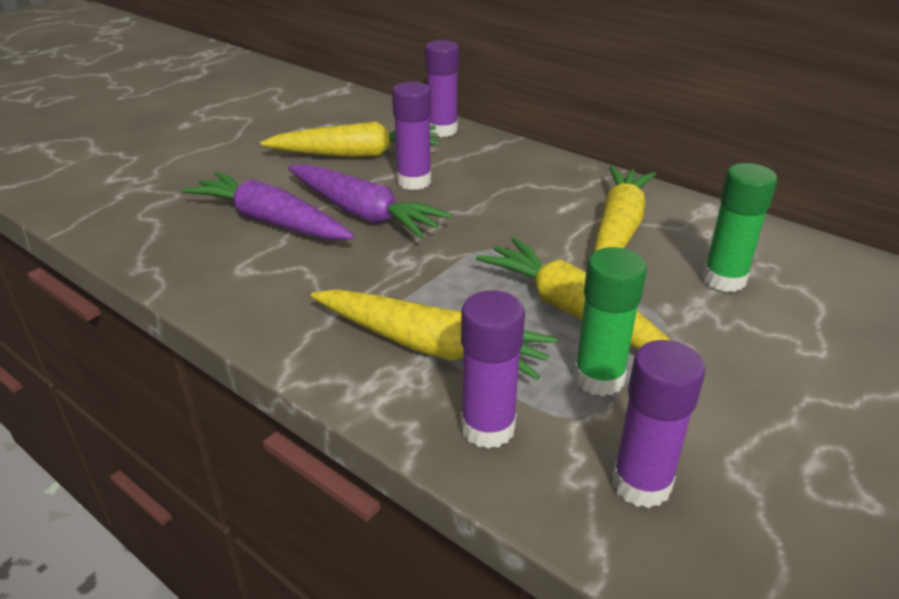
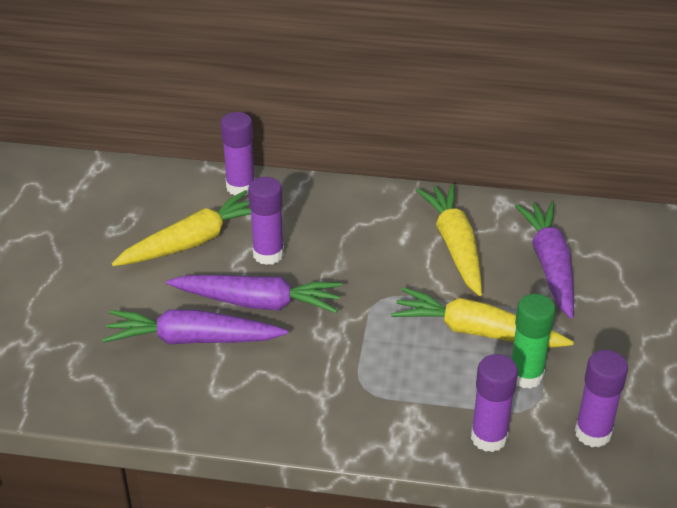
camera: 30 degrees left, 5 degrees up
(430, 346) = (408, 397): yellow carrot -> none
(724, 280) = (550, 265): green glue stick -> purple carrot

